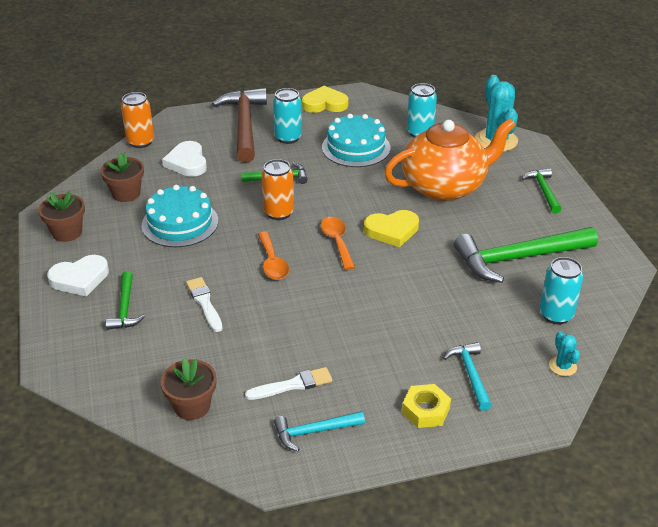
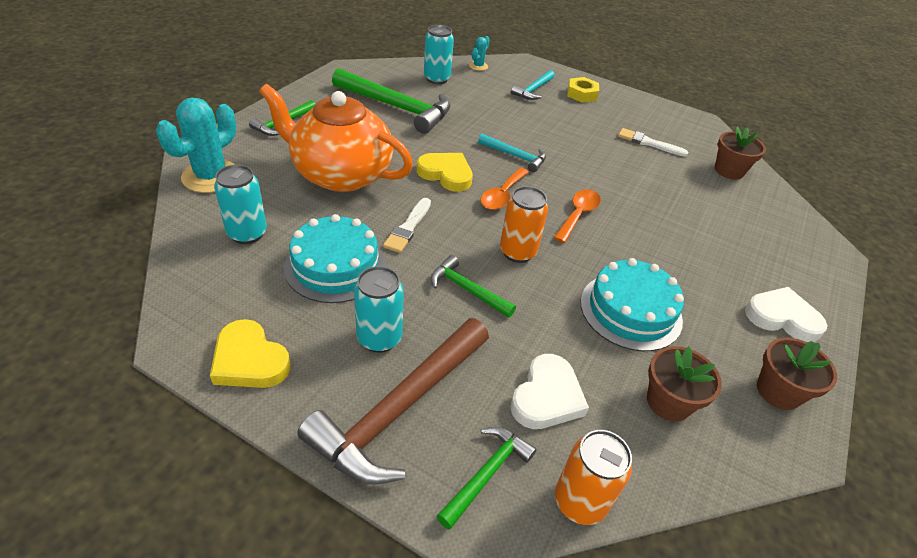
camera: 140 degrees left, 5 degrees up
(125, 308) = (746, 260): green hammer -> green hammer (486, 473)
(204, 303) = (668, 222): white brush -> white brush (408, 227)
(314, 432) = (658, 121): turquoise hammer -> turquoise hammer (515, 156)

